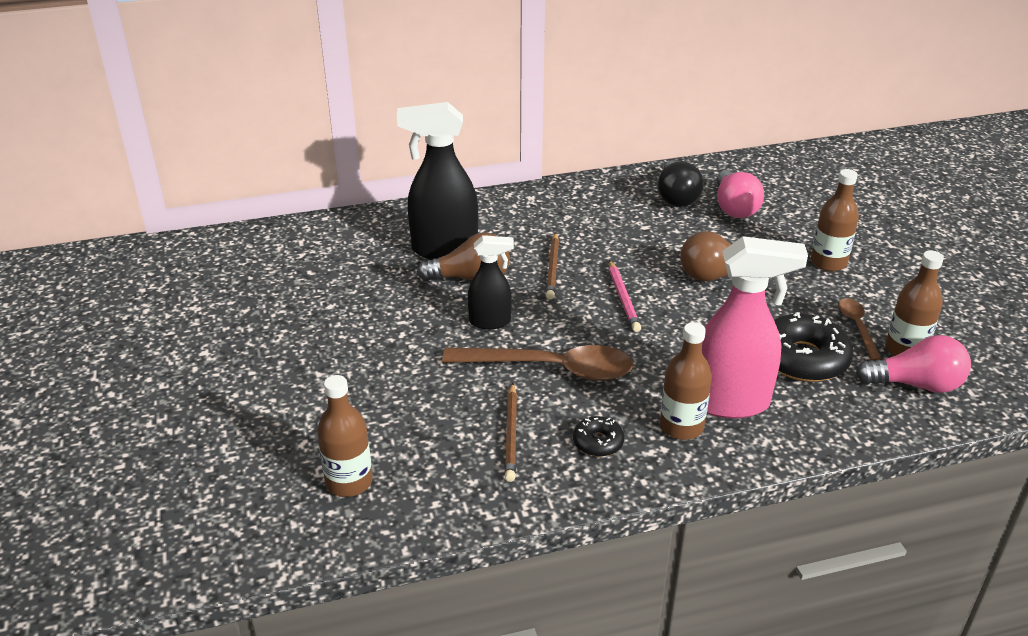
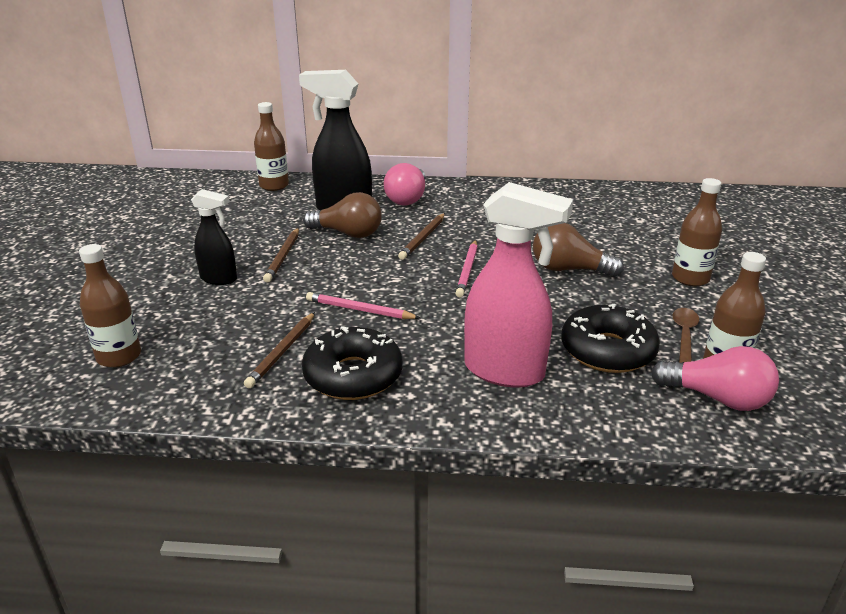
camera: 20 degrees right, 5 degrees down
(424, 323) = (283, 257): none -> brown pencil
(490, 322) = (337, 266): black spray bottle -> black spray bottle (219, 279)
(551, 368) = (359, 310): brown spoon -> pink pencil
(598, 442) = (353, 375): black donut -> black donut, size x1.95
(676, 197) = (575, 206): black light bulb -> none
(681, 426) = (441, 380): brown bottle -> brown bottle (274, 186)
(734, 208) = (624, 222): pink light bulb -> pink light bulb (407, 198)

